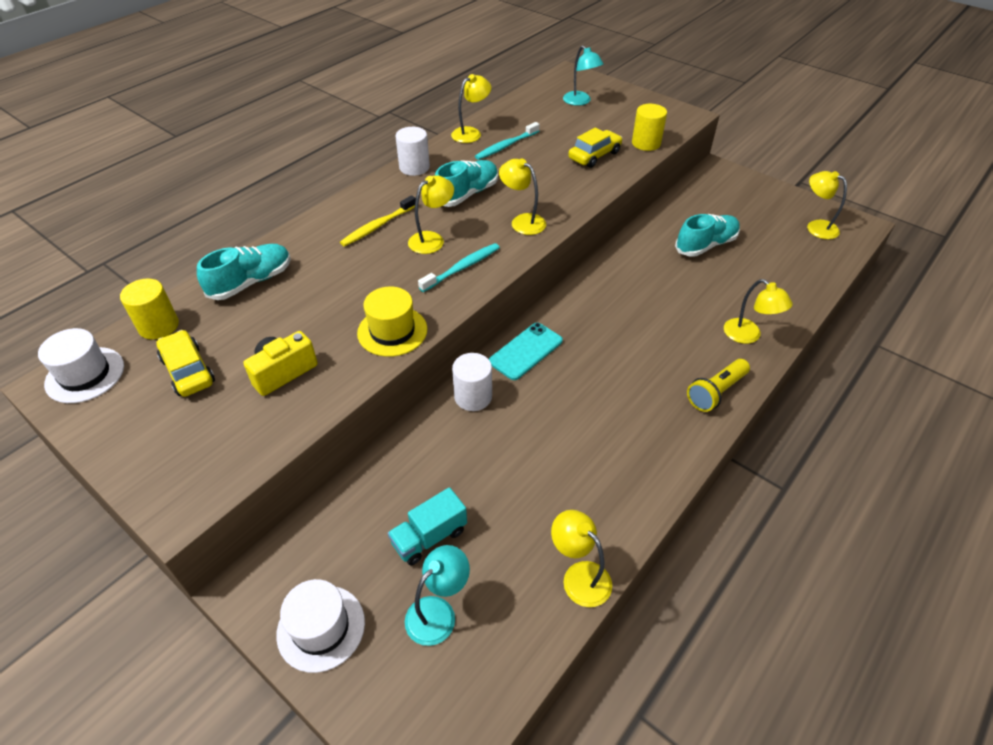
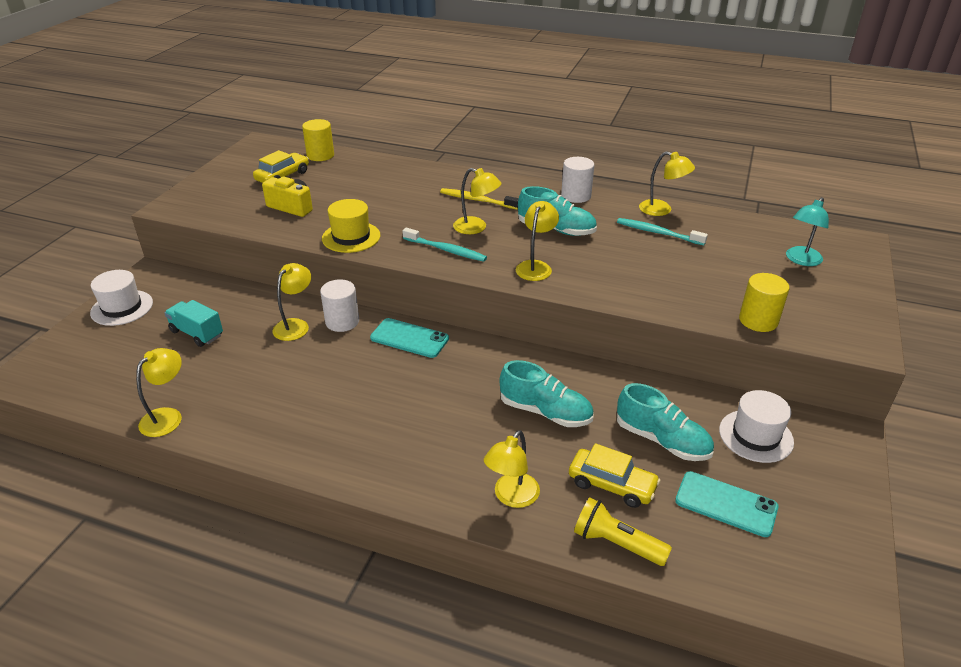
camera: 70 degrees right, 10 degrees down
(85, 375) = (269, 148): white hat -> white hat (755, 436)
(251, 282) = (379, 171): turquoise shoe -> turquoise shoe (545, 412)
(438, 612) = (134, 352): turquoise lamp -> none
(594, 155) = (693, 288): yellow car -> yellow car (612, 484)
(716, 392) = (406, 478): yellow flashlight -> yellow flashlight (616, 543)
(771, 239) = (726, 504): none -> turquoise phone
(816, 227) = (798, 555): yellow lamp -> yellow lamp (295, 325)

